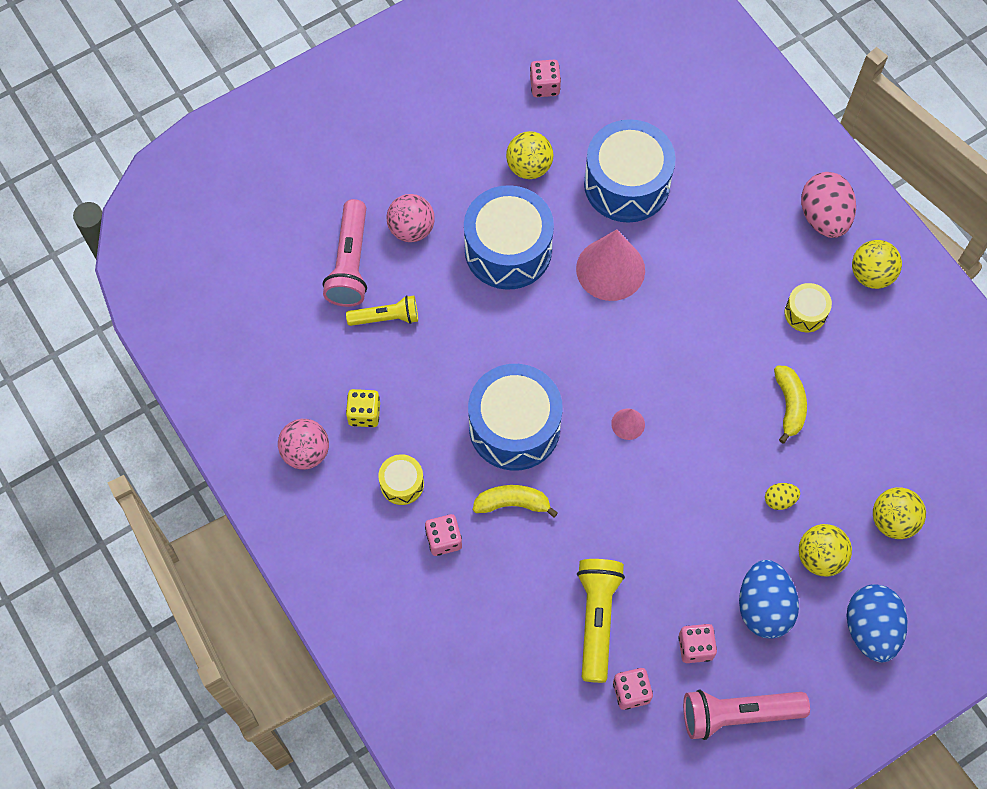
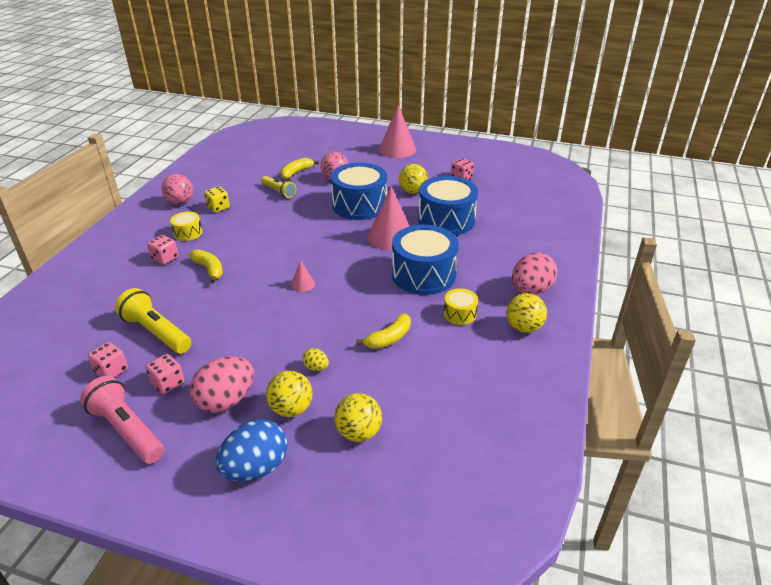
camera: 50 degrees right, 30 degrees down
(350, 263) = (296, 173): pink flashlight -> yellow banana
(397, 96) = (397, 149): none -> pink cone
(514, 427) = (258, 250): blue drum -> blue drum (423, 275)
(597, 619) = (156, 332): yellow flashlight -> yellow flashlight turned 105 degrees counterclockwise
(763, 607) = (226, 400): blue egg -> pink egg

